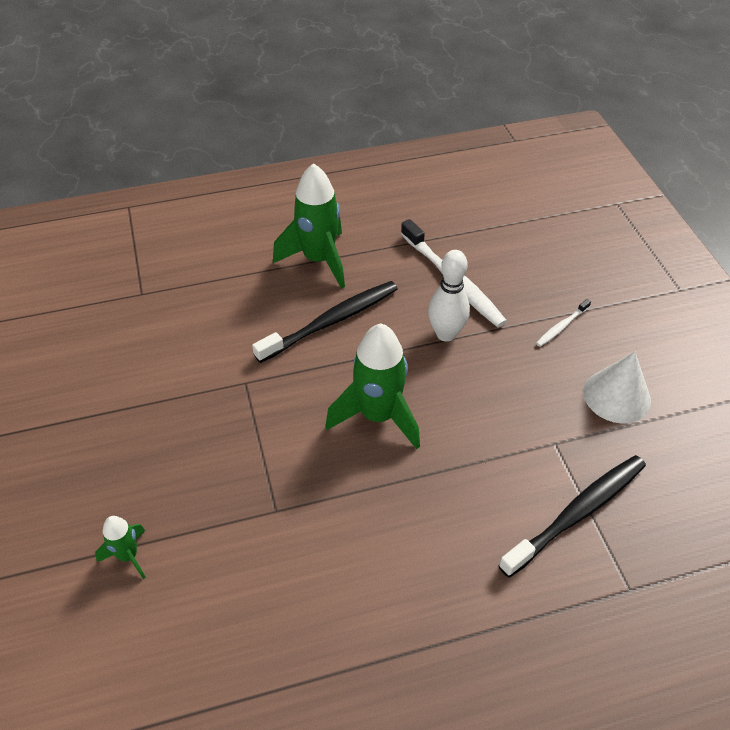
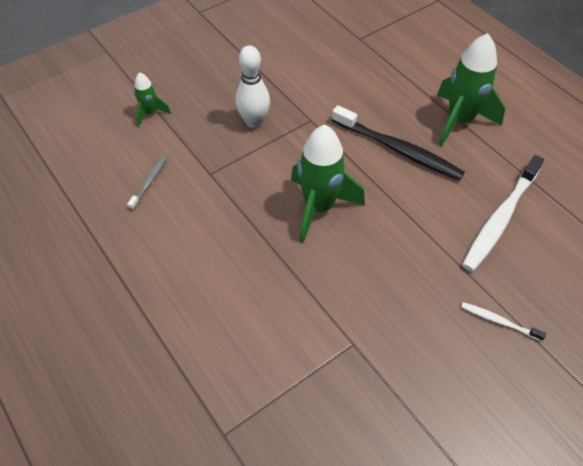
camera: 70 degrees right, 5 degrees up
(255, 585) = (149, 182): none -> grey toothbrush
(446, 334) = (432, 230): white bowling pin -> white bowling pin (254, 122)
(577, 513) = (285, 376): black toothbrush -> none
(617, 396) = (436, 388): white cone -> none

